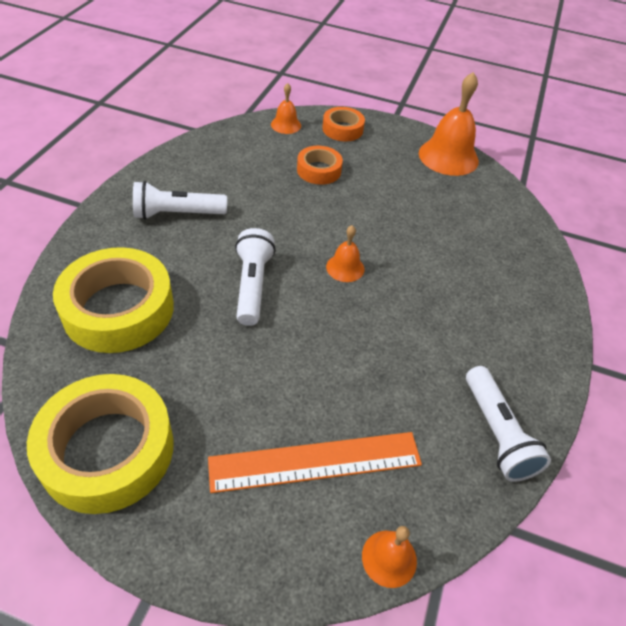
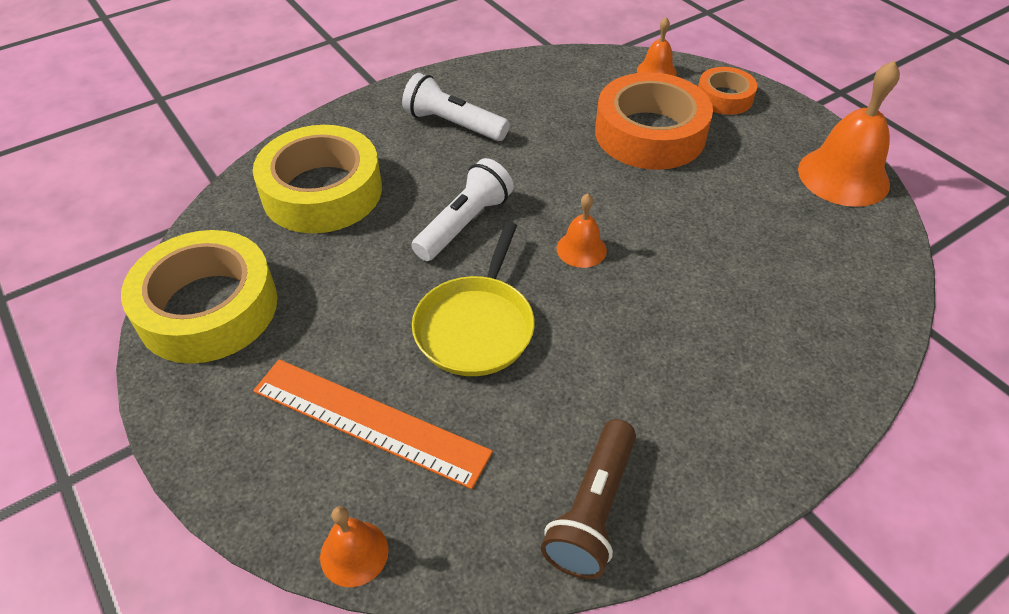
camera: 40 degrees right, 0 degrees up
(319, 170) = (650, 133): orange tape -> orange tape, size x1.88
(326, 354) = (476, 326): none -> yellow pan
(496, 432) = (592, 509): white flashlight -> brown flashlight

